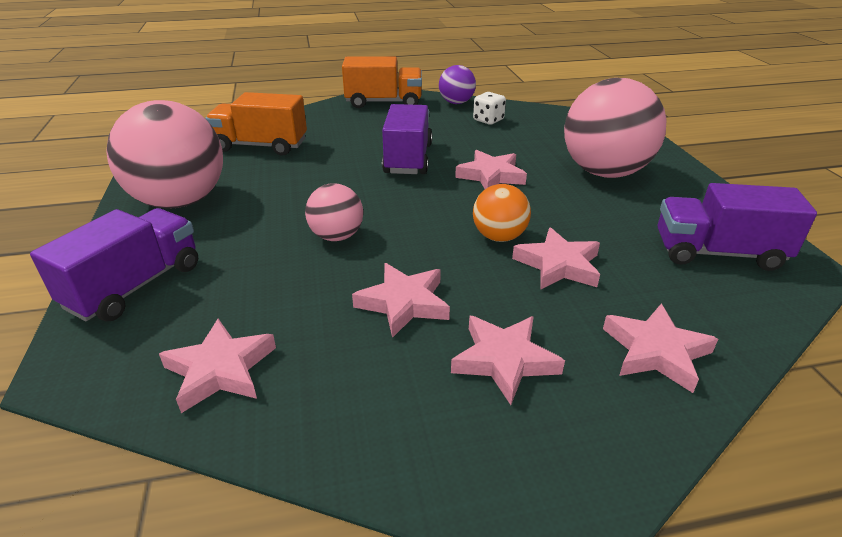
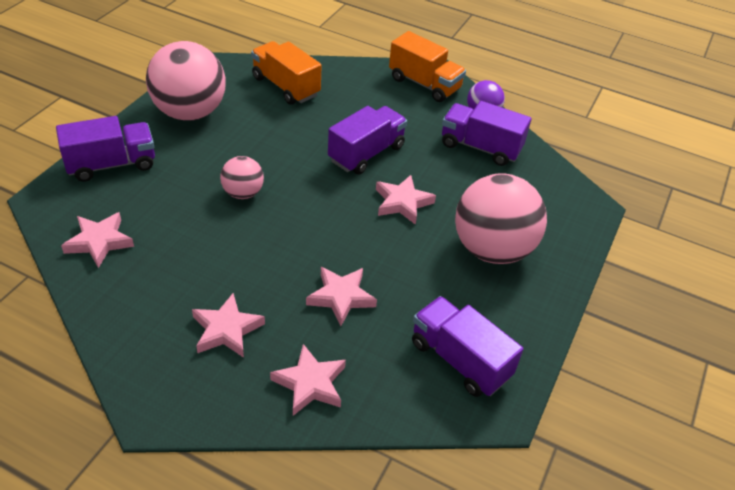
camera: 35 degrees right, 10 degrees up
(404, 303) = (222, 262): pink star -> none
(488, 120) = (480, 147): white dice -> purple truck
(499, 237) = (335, 254): orange ball -> none

